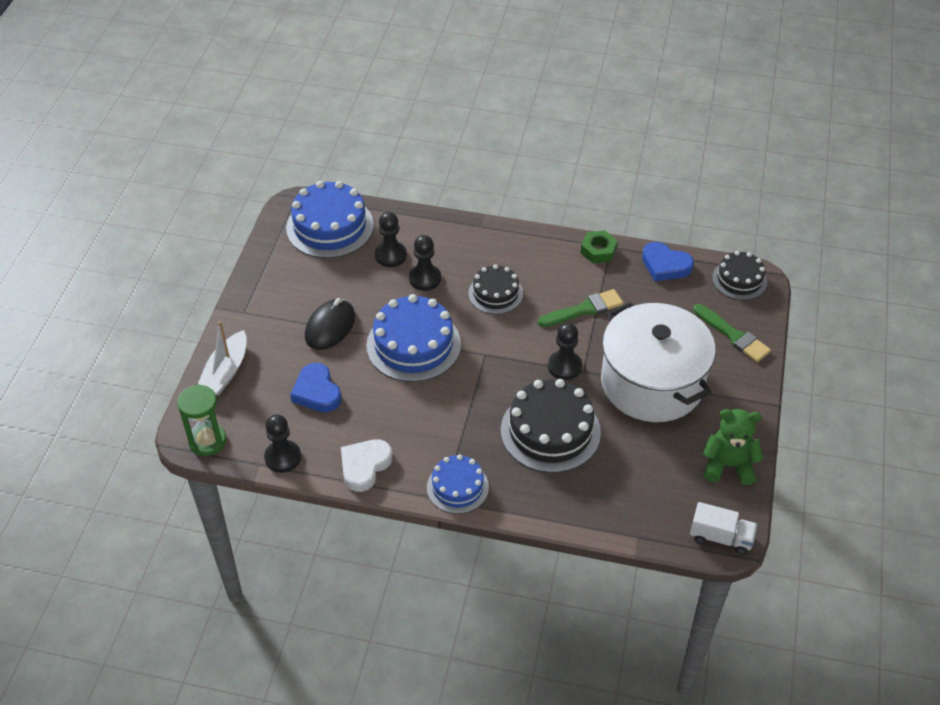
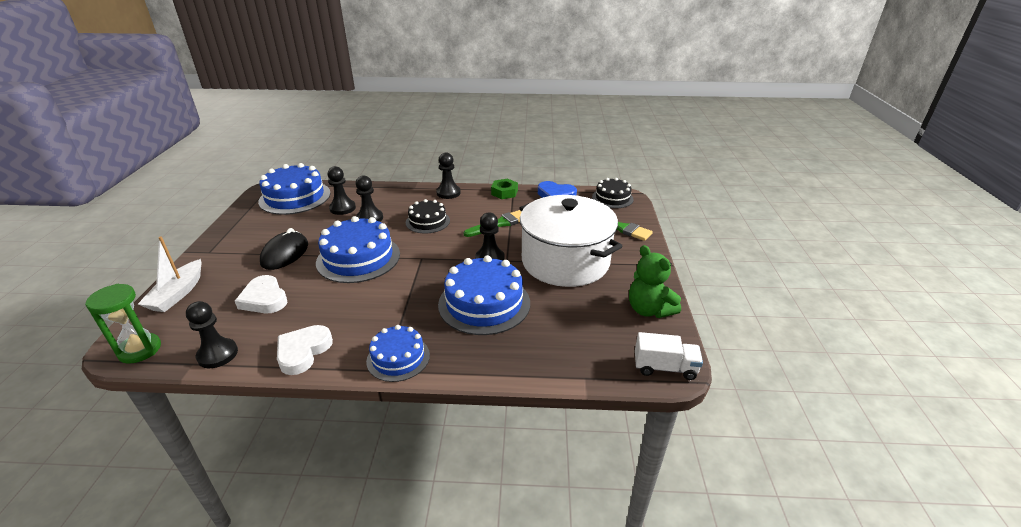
camera: 10 degrees left, 15 degrees down
(317, 392) = (264, 299): blue heart -> white heart
(525, 242) = (448, 193): none -> black pawn
(550, 431) = (484, 303): black cake -> blue cake
(728, 465) = (649, 310): green teddy bear -> green teddy bear turned 120 degrees counterclockwise

